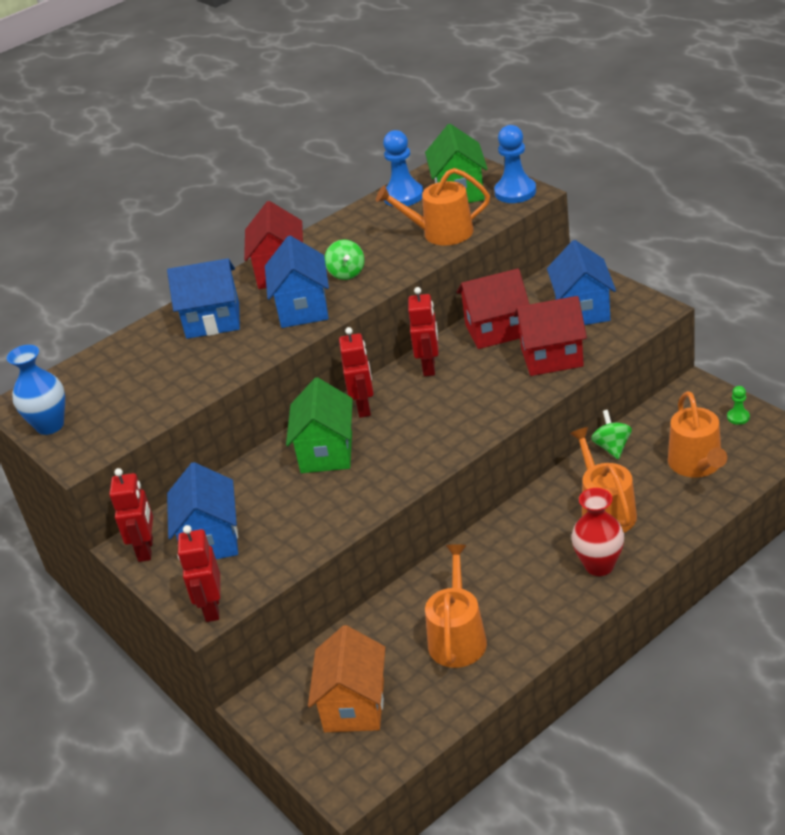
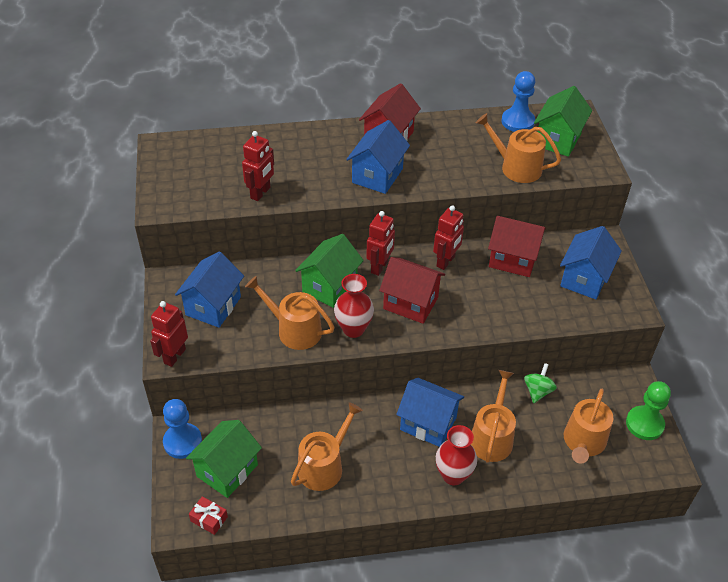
camera: 25 degrees right, 10 degrees up
(50, 425) = (163, 173): blue vase -> none
(146, 549) = (173, 289): red robot -> red robot (260, 193)
(213, 321) = (317, 151): blue house -> blue house (428, 423)
(326, 510) = (294, 330): none -> orange watering can
(346, 273) = (428, 163): green spinning top -> none
(354, 706) = (227, 470): orange house -> green house
(378, 761) = (209, 519): none -> red gift
(391, 475) = (353, 329): none -> red vase
(515, 192) = (595, 162): blue pawn -> blue pawn (182, 442)
(552, 357) = (531, 304): red house -> red house (410, 303)
(738, 417) = (644, 424): green pawn -> green pawn, size x2.03

